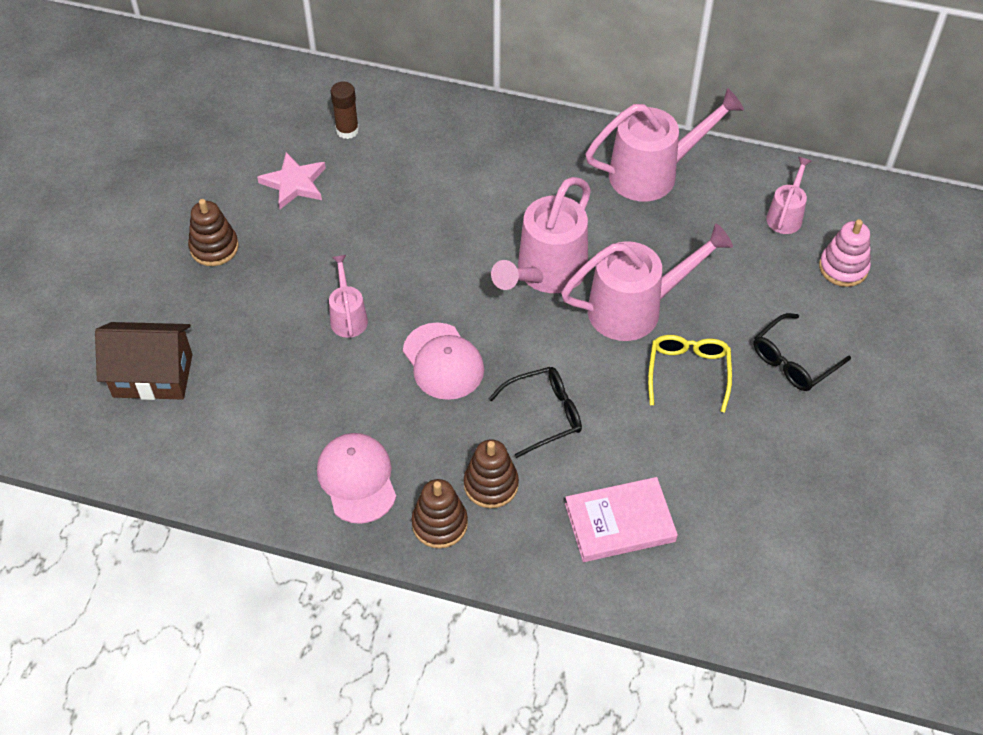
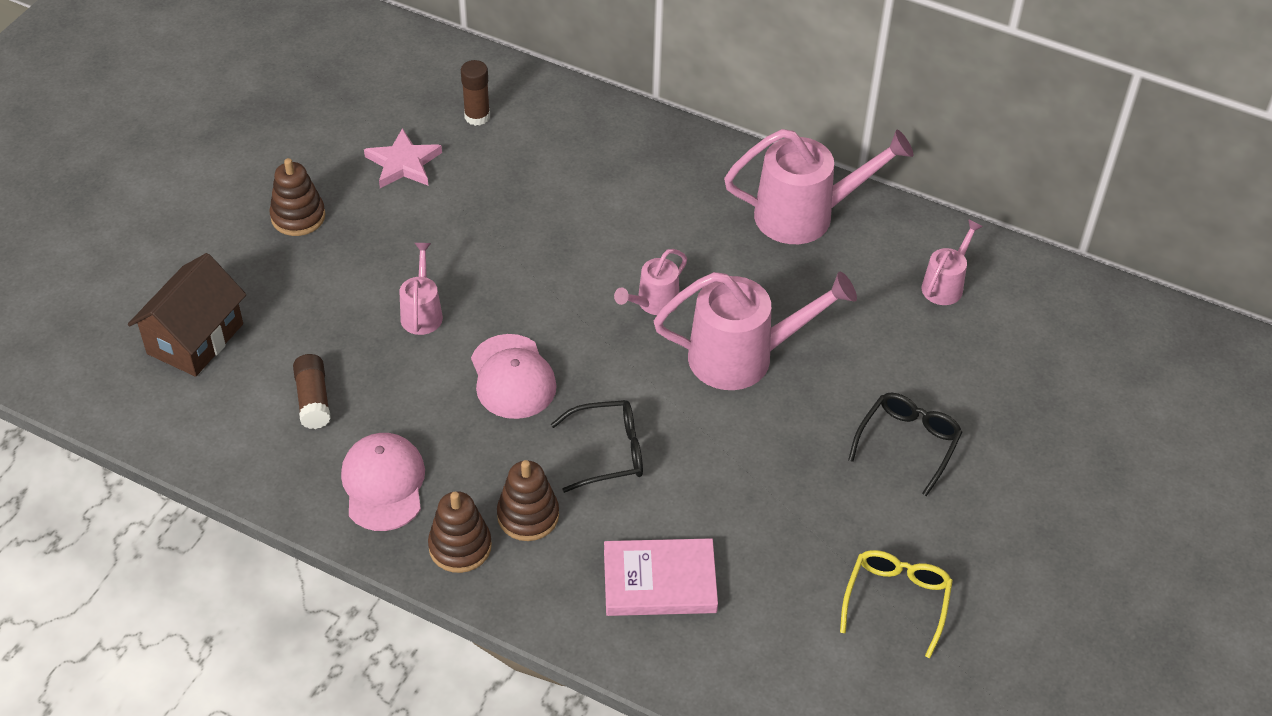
camera: 10 degrees right, 5 degrees down
(153, 376) = (195, 339): brown house -> brown house turned 75 degrees counterclockwise
(274, 413) = (313, 399): none -> brown glue stick
(545, 274) = (653, 303): pink watering can -> pink watering can, size x0.52
(688, 372) = (783, 435): yellow glasses -> yellow glasses (896, 601)
(793, 361) = (908, 443): black glasses -> black glasses turned 150 degrees clockwise
(843, 268) = (995, 352): pink stacking toy -> none

